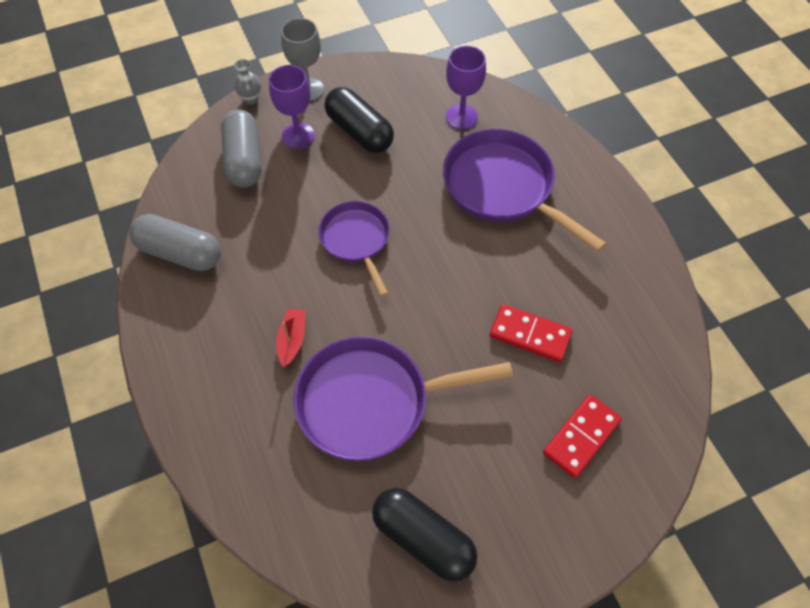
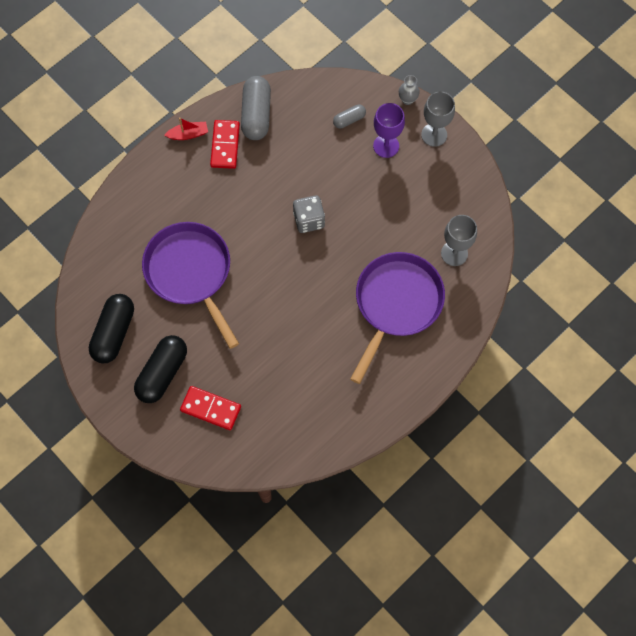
camera: 70 degrees right, 10 degrees up
(244, 160) = (349, 120): grey capsule -> grey capsule, size x0.52
(292, 340) = (217, 210): red boat -> red boat (188, 134)
(356, 241) = (309, 220): purple pan -> grey dice
(359, 132) = (408, 186): black capsule -> black capsule (162, 373)
(461, 117) = (454, 253): purple goblet -> grey goblet
(530, 334) = (275, 357): red domino -> red domino (225, 145)

